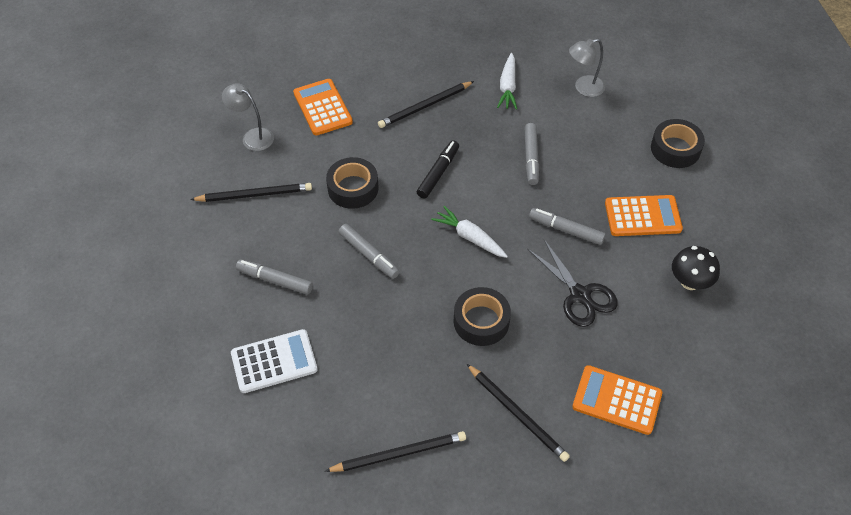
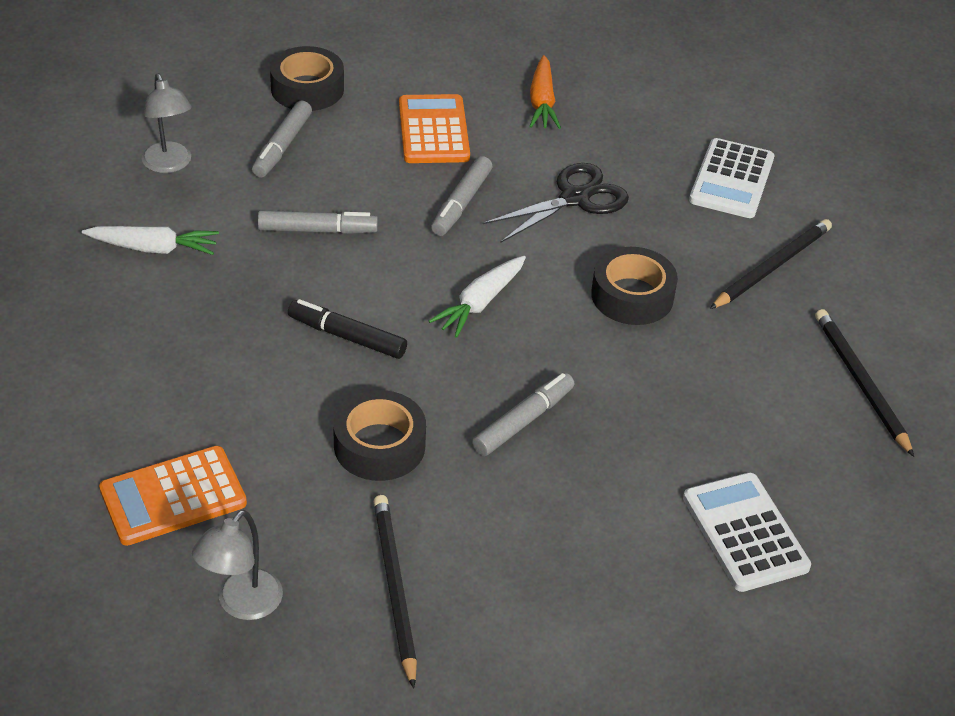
camera: 95 degrees left, 10 degrees down
(275, 280) = (587, 543): grey marker -> grey marker (282, 146)
(425, 106) = (188, 351): black pencil -> none
(617, 400) = (731, 179): orange calculator -> white calculator
(690, 282) = (542, 102): black mushroom -> orange carrot

